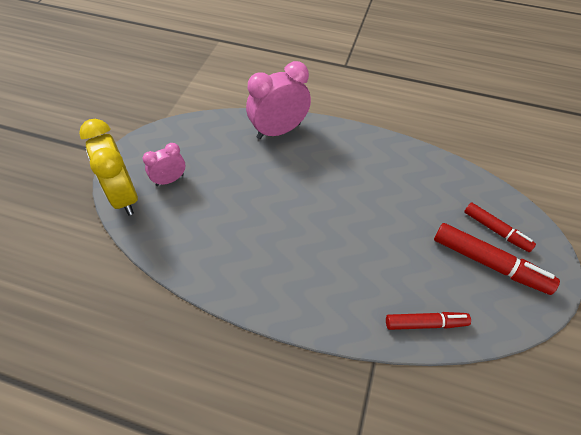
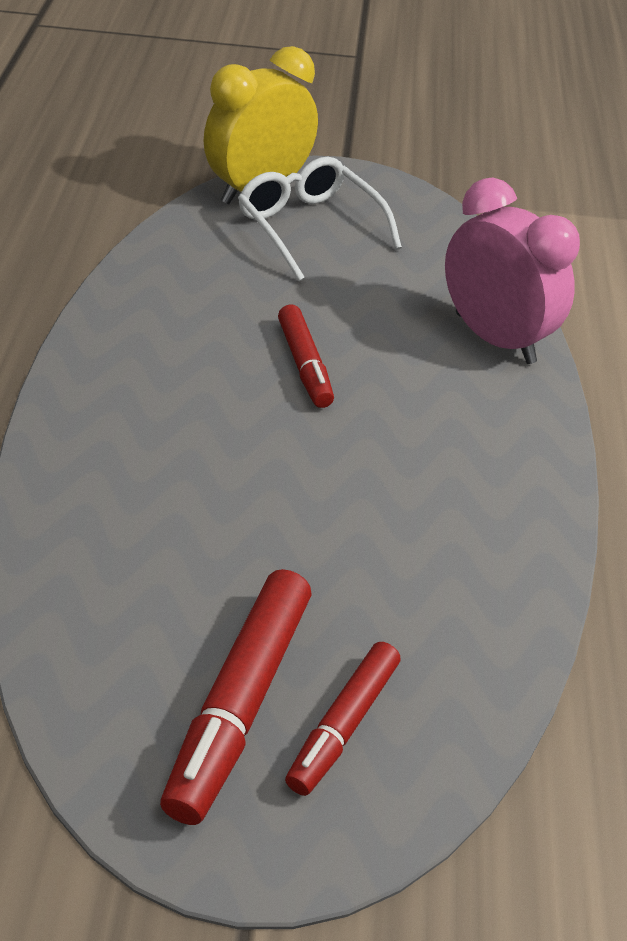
camera: 75 degrees right, 10 degrees down
(170, 180) = (310, 228): pink clock -> white glasses
(425, 323) = (69, 583): red marker -> red marker (305, 365)

